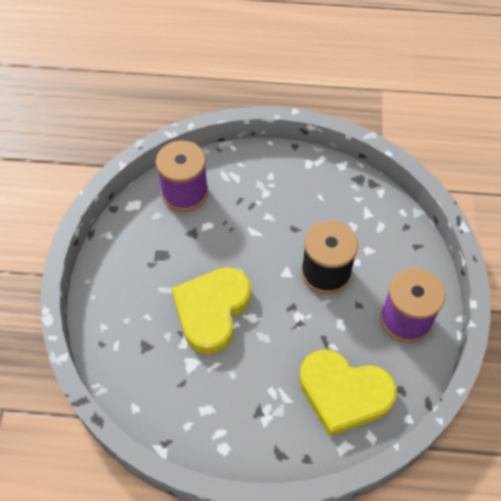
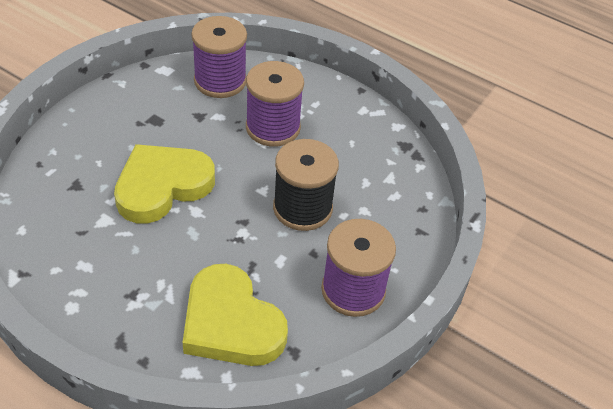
camera: 25 degrees right, 10 degrees down
(255, 214) = (273, 127): none -> purple spool

